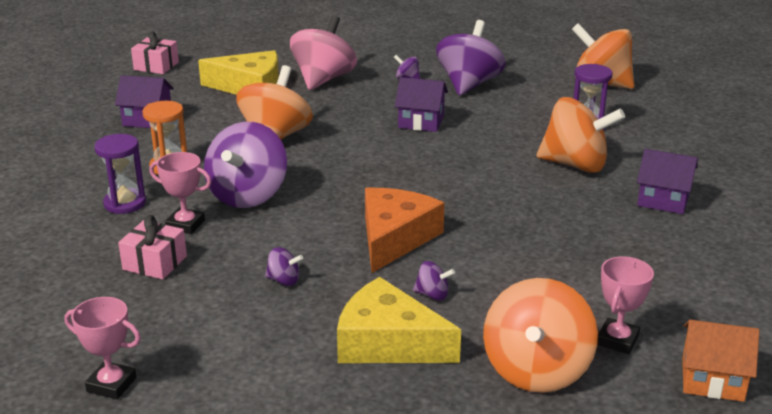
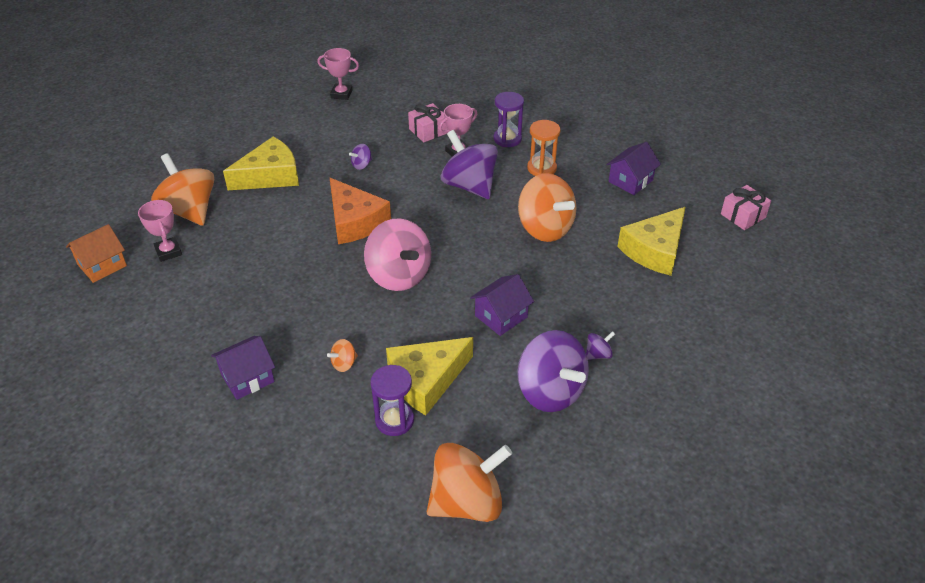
camera: 125 degrees right, 15 degrees up
(111, 384) = (341, 94): pink trophy -> pink trophy turned 45 degrees clockwise
(323, 79) = (639, 299): pink spinning top -> pink spinning top (399, 275)
(432, 295) = (286, 208): purple spinning top -> none
(533, 127) = (426, 380): none -> yellow cheese
(575, 165) = (344, 364): orange spinning top -> orange spinning top, size x0.42

